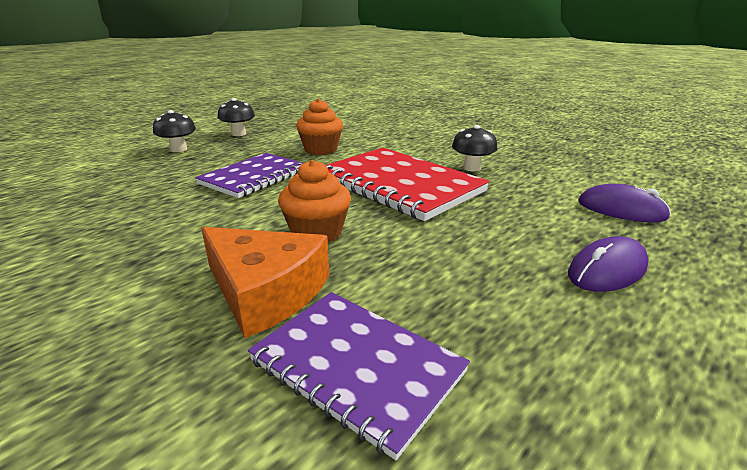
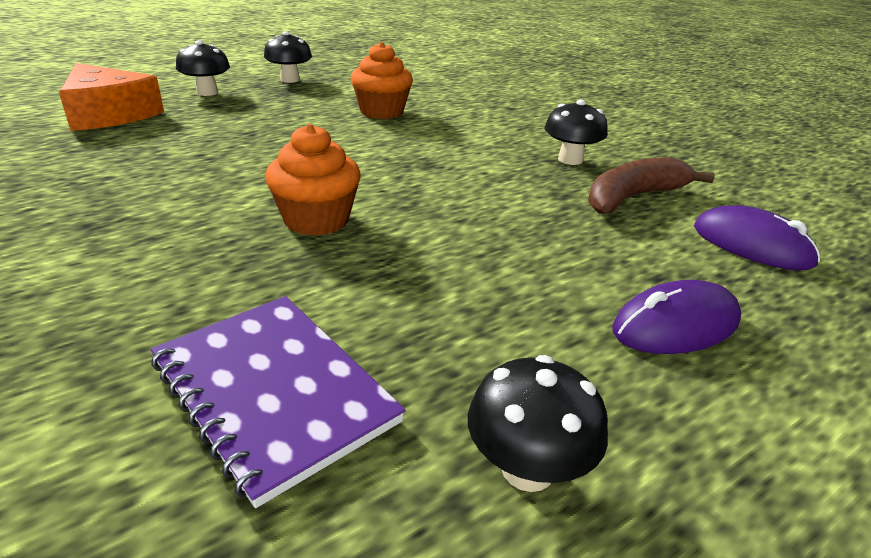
camera: 10 degrees right, 5 degrees up
(254, 177) = (279, 139): purple notebook -> none
(266, 291) = (216, 283): orange cheese -> orange cheese (109, 114)
(399, 185) = (457, 171): red notebook -> none
(528, 188) = (634, 197): none -> brown banana
(572, 388) = (527, 469): none -> black mushroom

